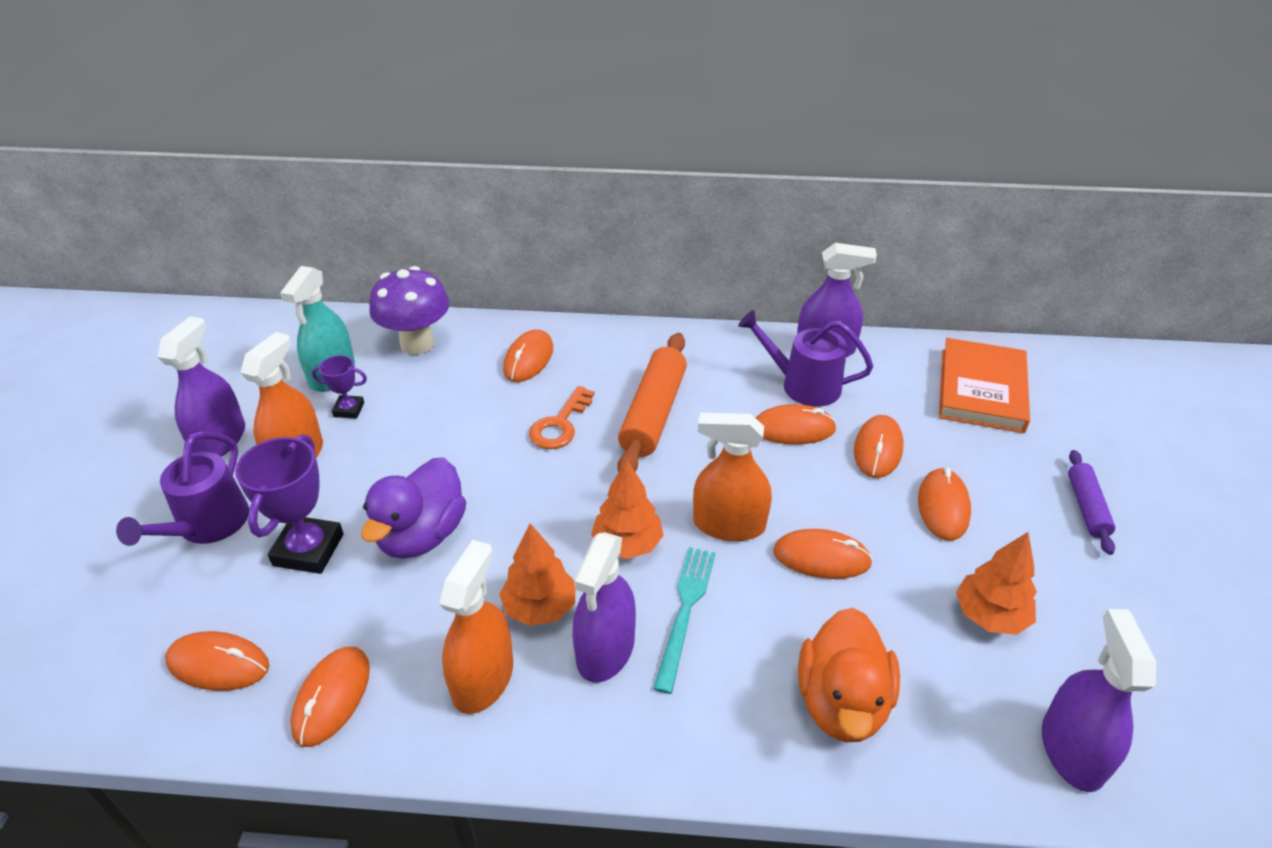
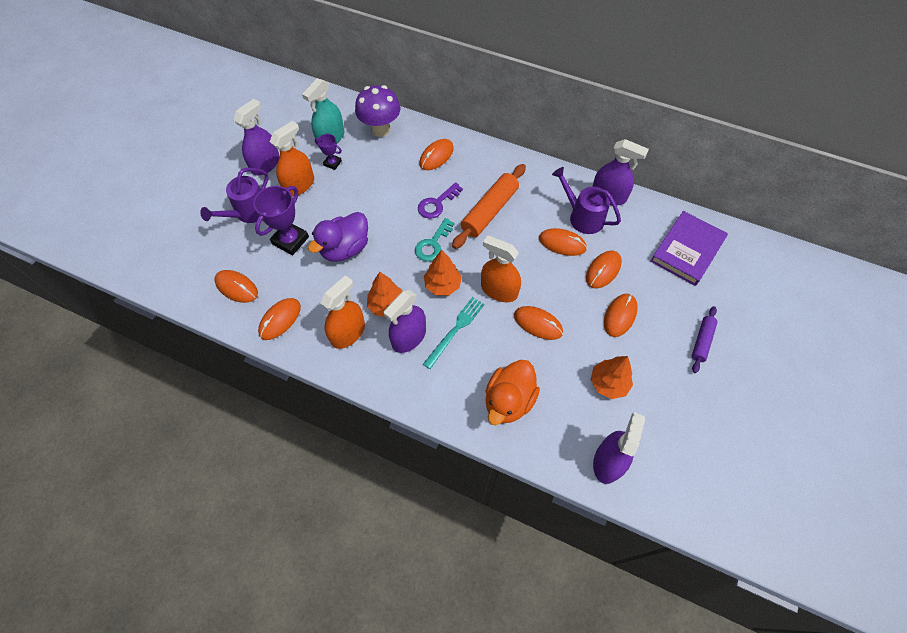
camera: 20 degrees right, 20 degrees up
(560, 424) = (437, 204): orange key -> purple key
(580, 485) = (433, 244): none -> turquoise key
(981, 390) = (687, 250): orange book -> purple book

